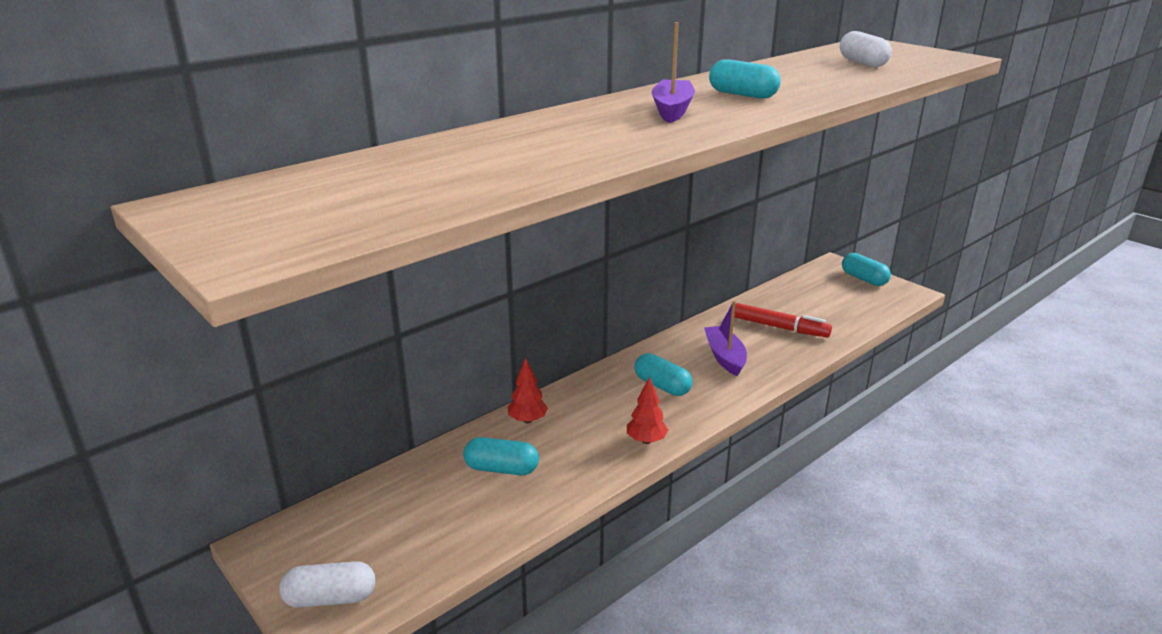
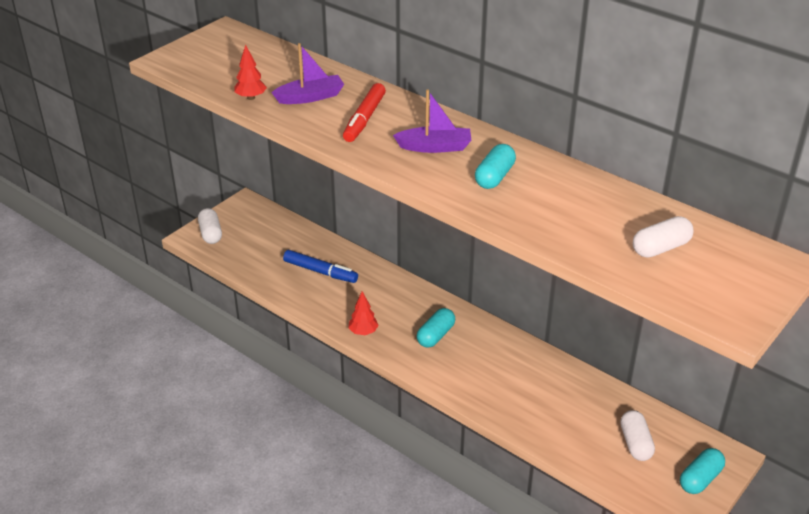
camera: 80 degrees right, 10 degrees up
(501, 469) = (320, 271): turquoise capsule -> blue marker
(527, 420) = (374, 274): red tree -> red tree (251, 97)
(725, 357) = (491, 370): purple boat -> purple boat (310, 97)
(780, 327) = (558, 406): red marker -> red marker (364, 119)
(826, 298) = (635, 443): none -> white capsule

